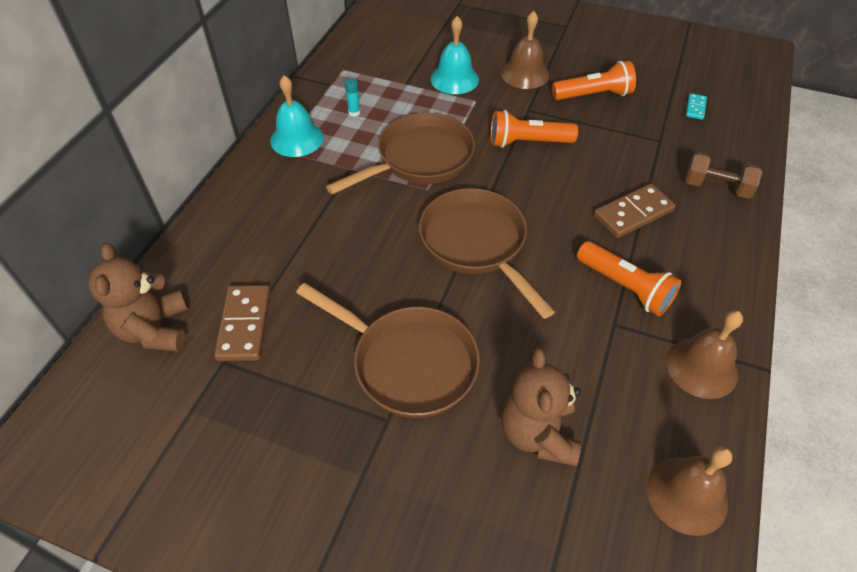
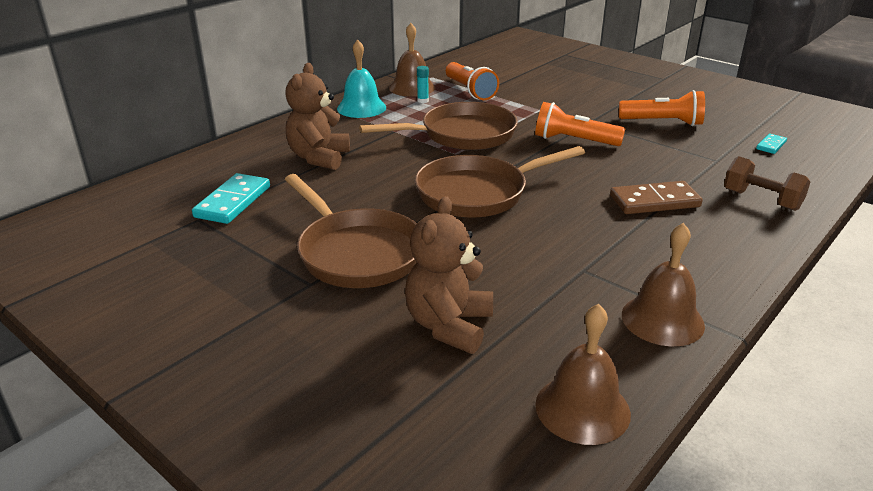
camera: 20 degrees right, 20 degrees down
(155, 329) = (160, 190): brown teddy bear -> brown teddy bear (319, 158)
(245, 325) = (233, 202): brown domino -> turquoise domino
(454, 79) = (529, 95): turquoise bell -> none
(476, 244) = (478, 193): brown pan -> brown pan turned 105 degrees counterclockwise
(525, 74) = (600, 101): brown bell -> brown bell (412, 87)
(625, 287) = (612, 248): orange flashlight -> orange flashlight (470, 91)

